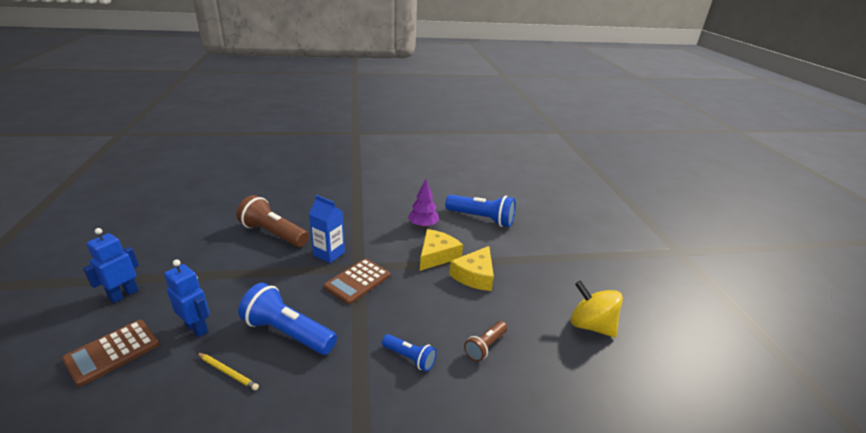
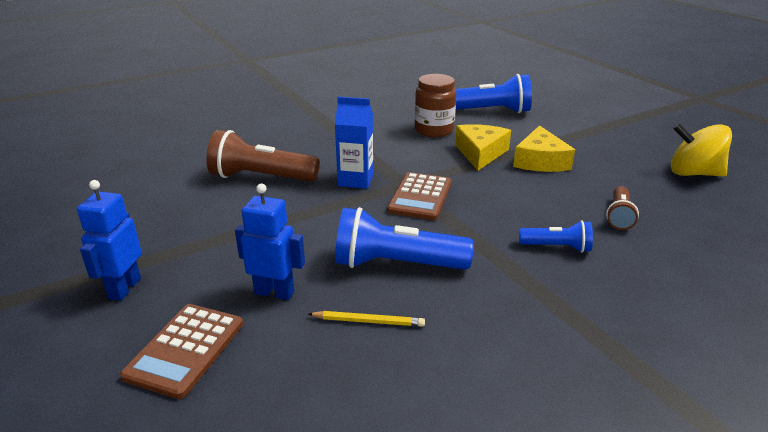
camera: 20 degrees left, 0 degrees up
(423, 225) = (434, 130): purple tree -> brown jar

